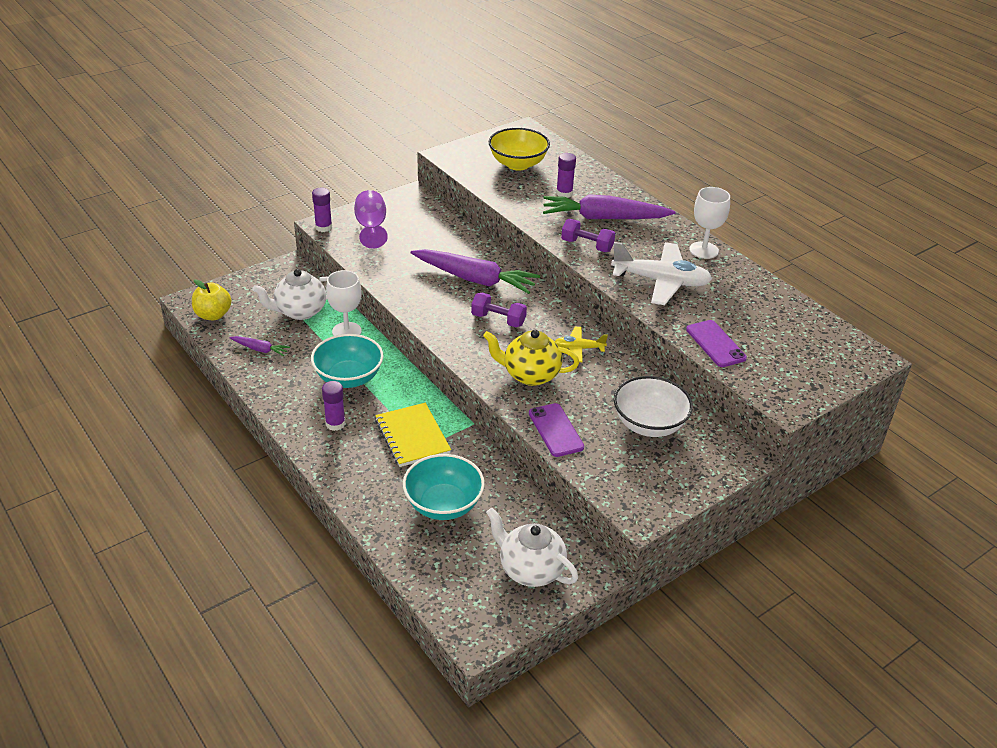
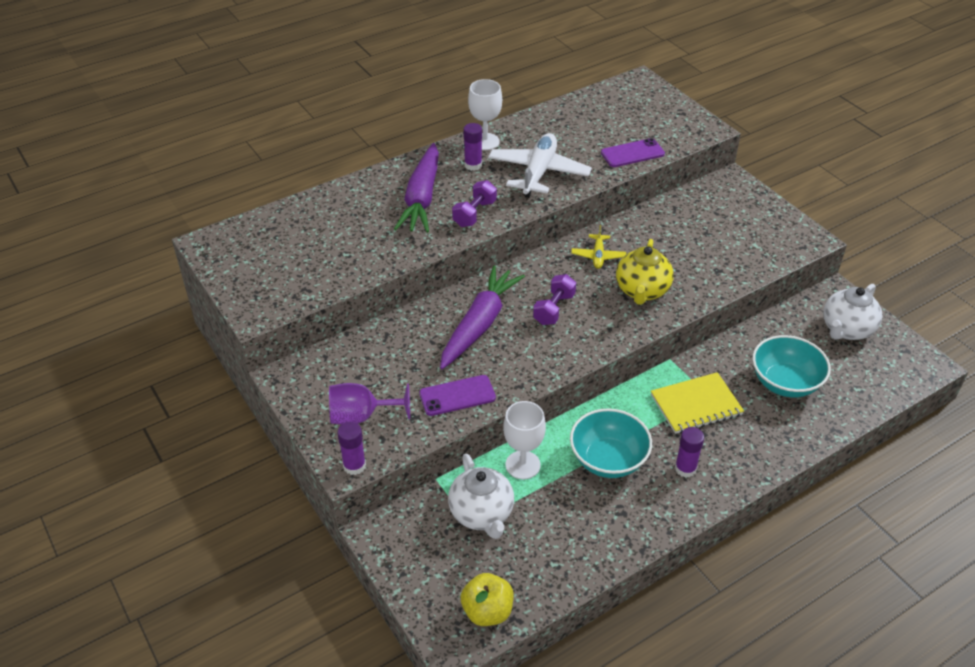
camera: 85 degrees left, 5 degrees up
(260, 349) = (560, 550): purple carrot -> none
(518, 164) = (294, 253): yellow bowl -> none
(556, 430) = (718, 279): purple phone -> purple phone (457, 396)
(564, 193) = (367, 222): purple glue stick -> purple glue stick (473, 165)
(649, 425) = (701, 223): white bowl -> none

